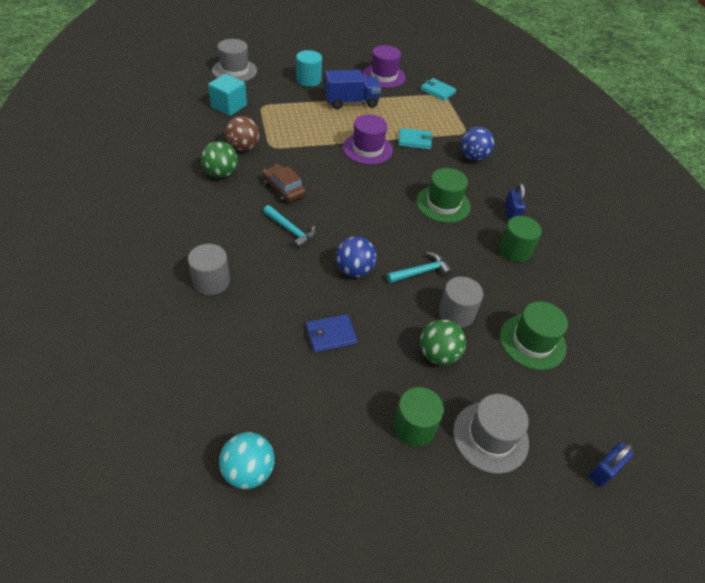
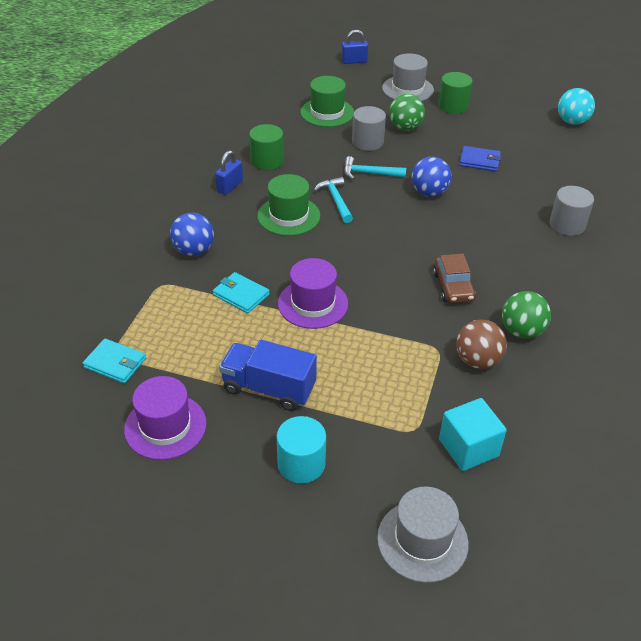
camera: 145 degrees left, 5 degrees down
(291, 230) = (469, 242): turquoise hammer -> turquoise hammer (336, 200)
(437, 91) = (115, 363): turquoise wallet -> turquoise wallet turned 45 degrees counterclockwise

